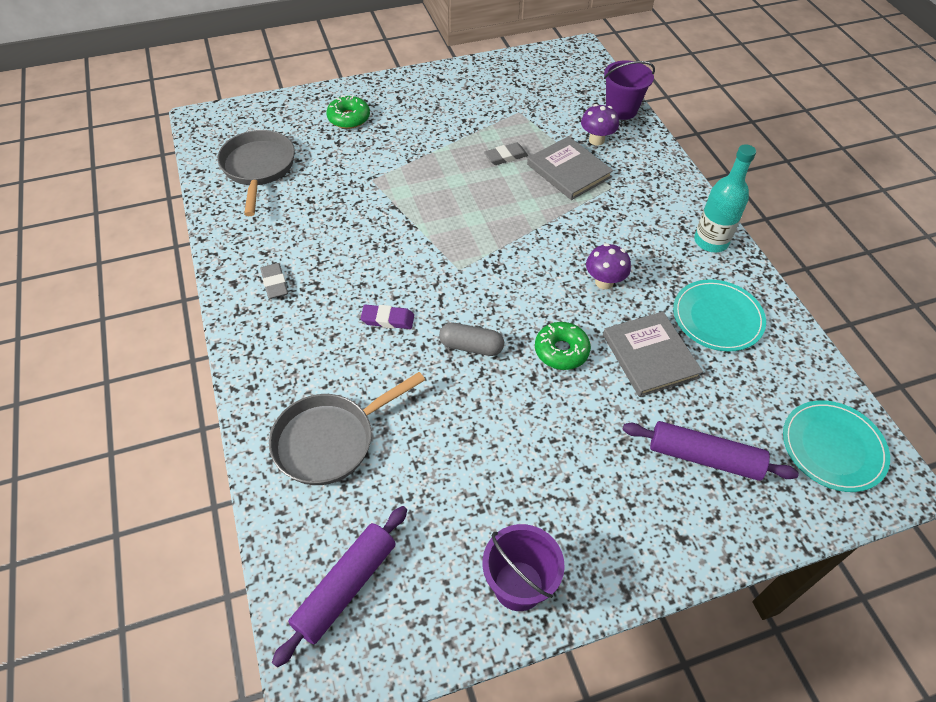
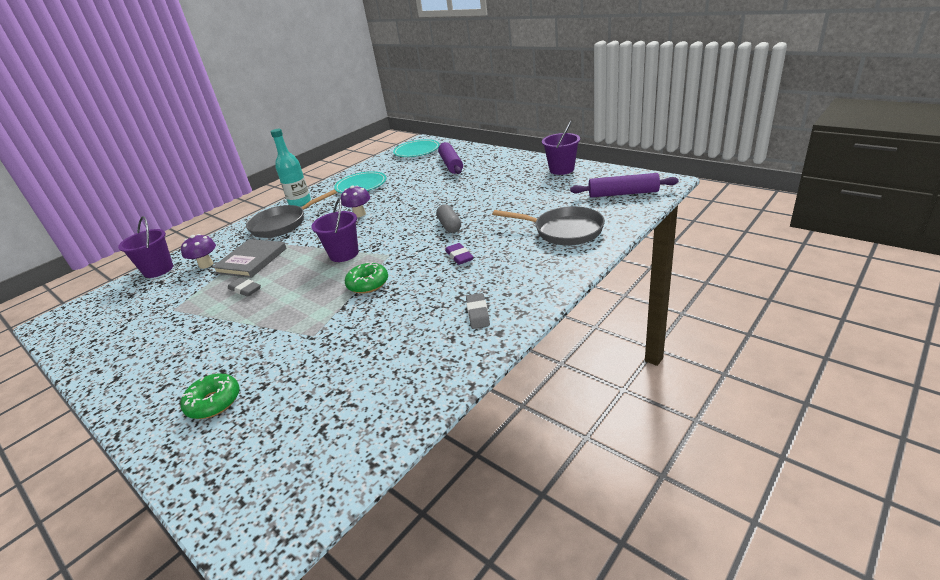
camera: 115 degrees left, 20 degrees down
(258, 168) = (339, 416): grey pan -> grey pan (283, 224)
(274, 283) = (478, 313): grey eraser -> grey eraser turned 45 degrees counterclockwise
(503, 237) = (344, 254): none -> purple bucket
(561, 351) = (424, 206): green donut -> green donut (368, 284)
(650, 356) = (404, 189): grey book -> none

